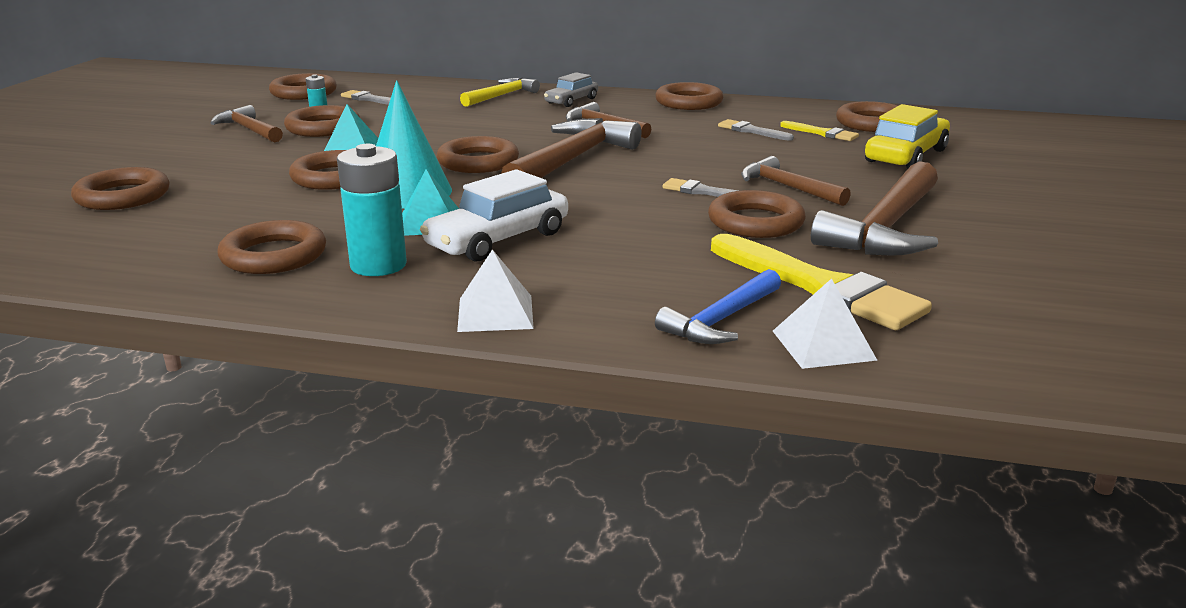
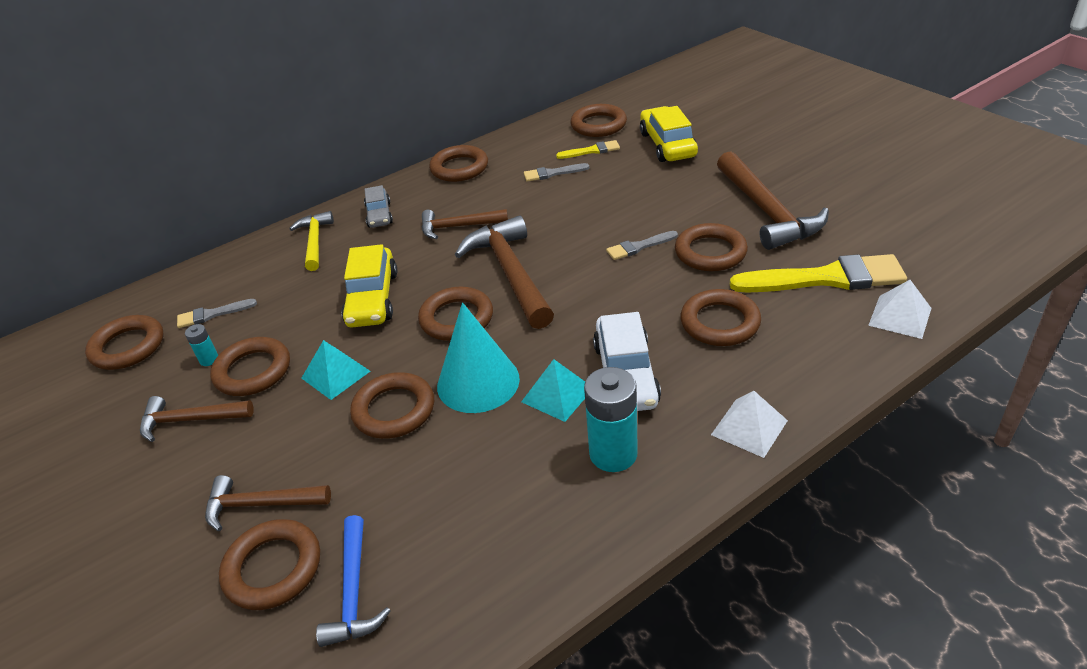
camera: 45 degrees left, 15 degrees up
(274, 255) = (535, 507): brown ring -> brown ring (720, 323)
(460, 131) = (372, 298): none -> yellow car
(721, 320) = (839, 337): blue hammer -> blue hammer (354, 592)
(787, 187) = (668, 212): brown hammer -> brown hammer (260, 504)

